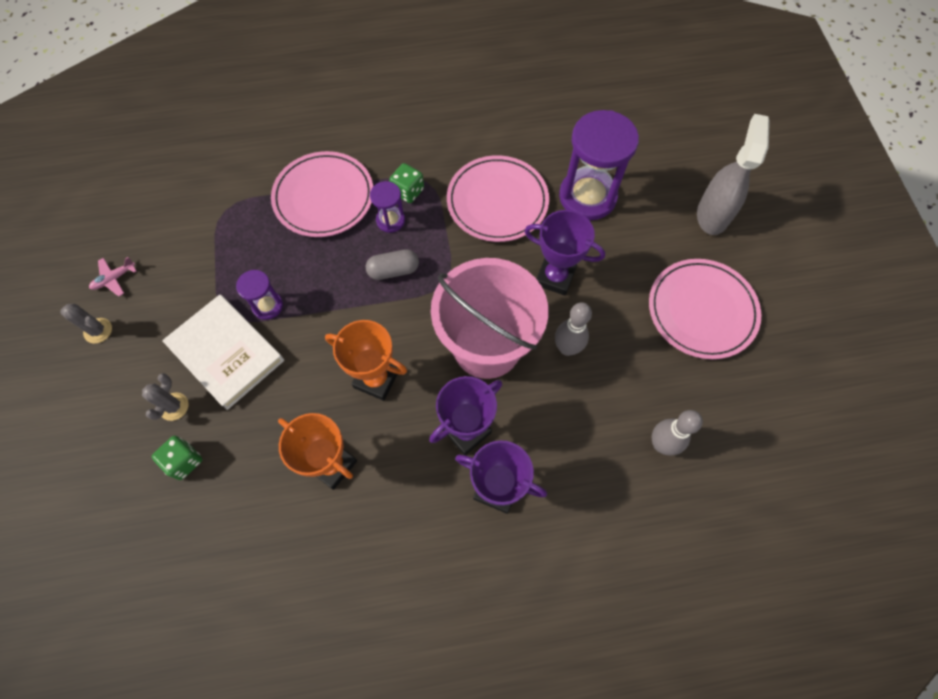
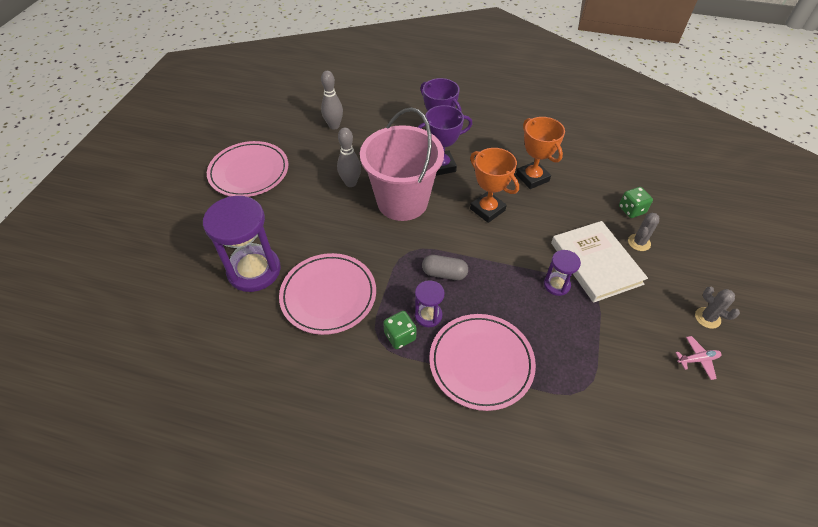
camera: 155 degrees left, 15 degrees down
(555, 277) = (326, 224): purple trophy -> none
(712, 214) = (178, 222): grey spray bottle -> none

